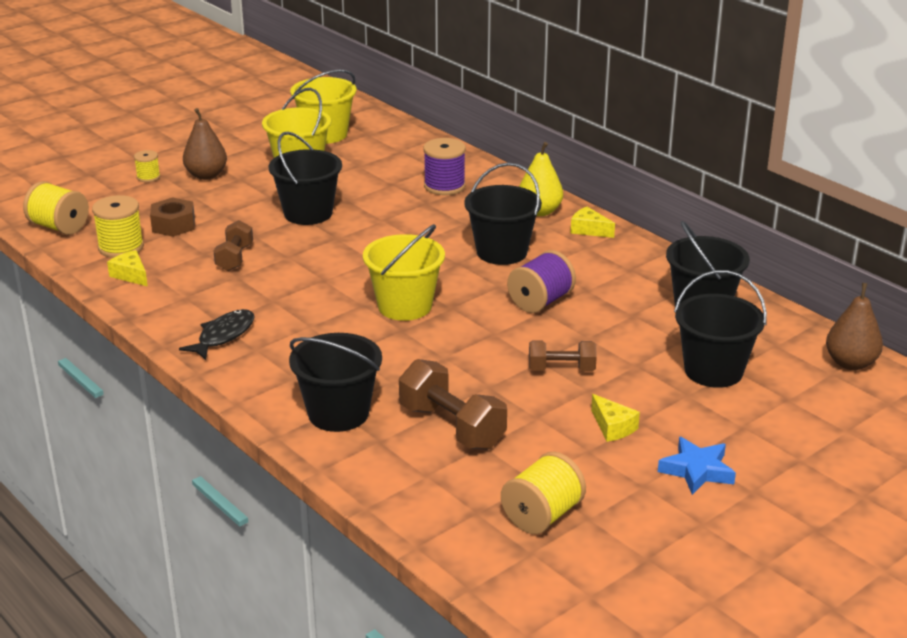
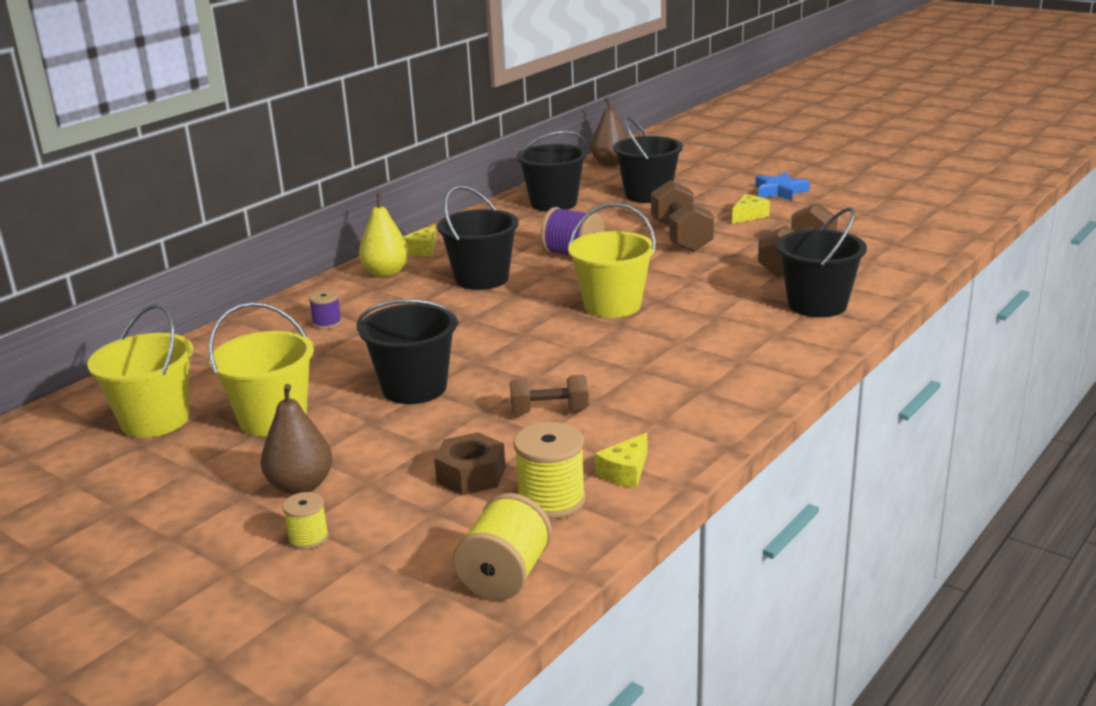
camera: 100 degrees left, 5 degrees down
(223, 336) = (727, 381): black fish -> none
(444, 186) = (327, 323): purple spool -> purple spool, size x0.57
(542, 516) = (877, 225): yellow spool -> none
(561, 369) = (681, 237): brown dumbbell -> brown dumbbell, size x1.61

